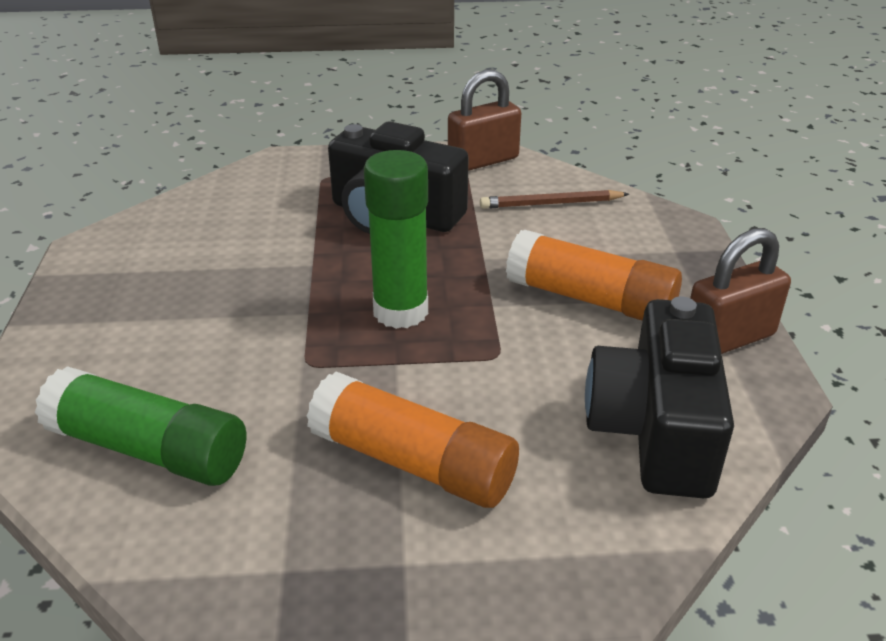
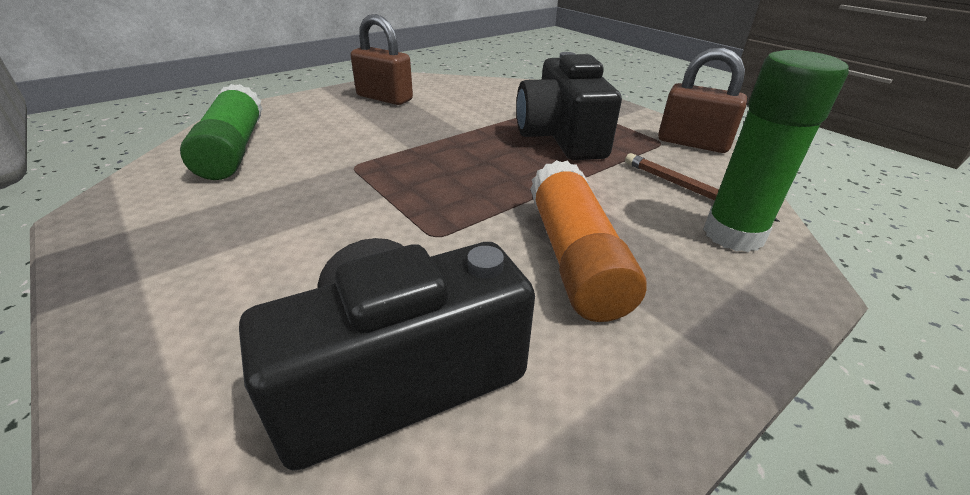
camera: 55 degrees right, 0 degrees up
(400, 311) = (447, 176): green glue stick -> green glue stick (733, 235)
(413, 463) = (264, 242): orange glue stick -> none
(728, 338) = (632, 388): brown padlock -> brown padlock (384, 98)

